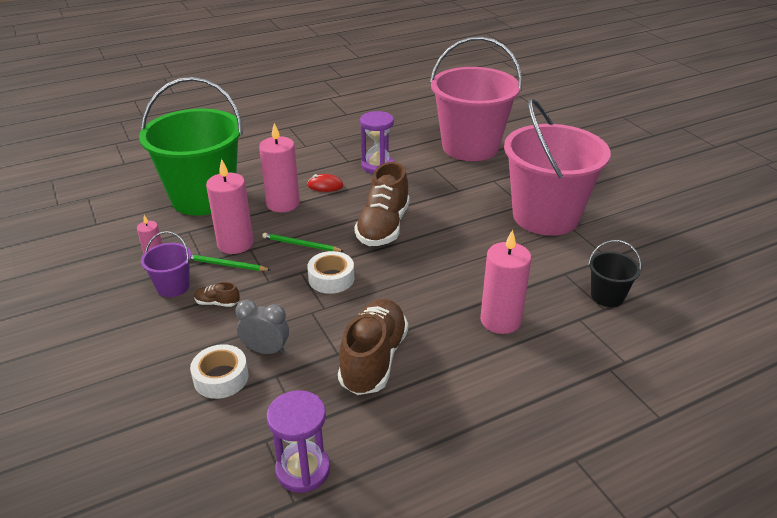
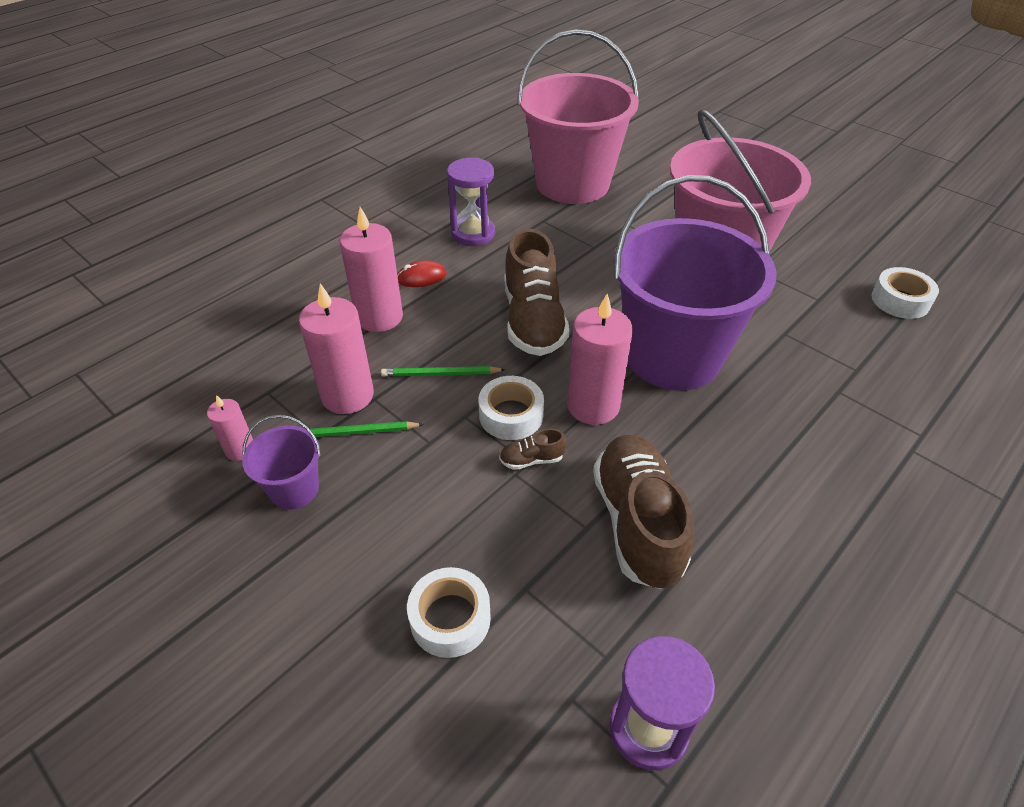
camera: 20 degrees left, 10 degrees up
(203, 198) = (259, 333): green bucket -> none
(217, 303) = (375, 497): brown shoe -> brown shoe (532, 460)
(266, 350) = (488, 553): grey clock -> none
(468, 269) = (673, 356): none -> purple bucket
(500, 320) = (754, 419): pink candle -> pink candle (593, 406)
(607, 296) = (849, 352): black bucket -> none
(677, 272) = (900, 300): none -> white tape

